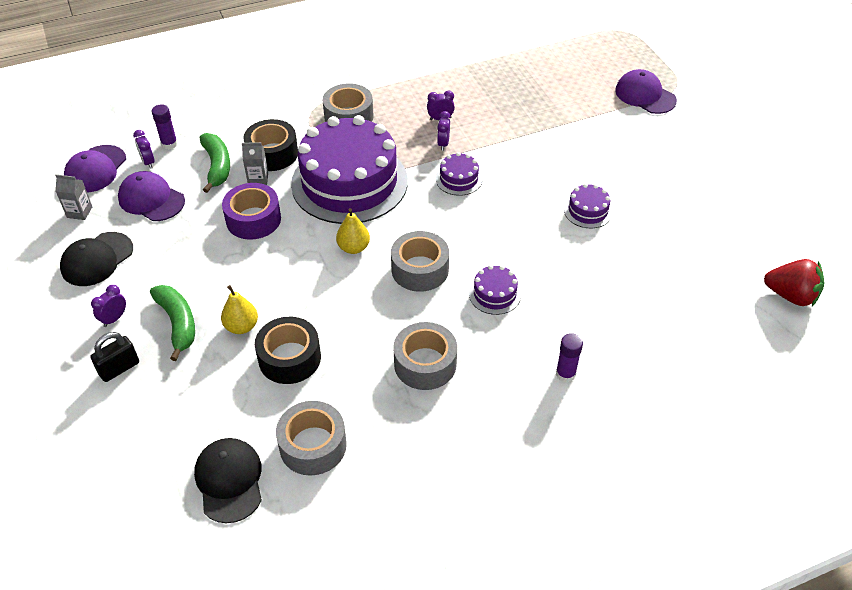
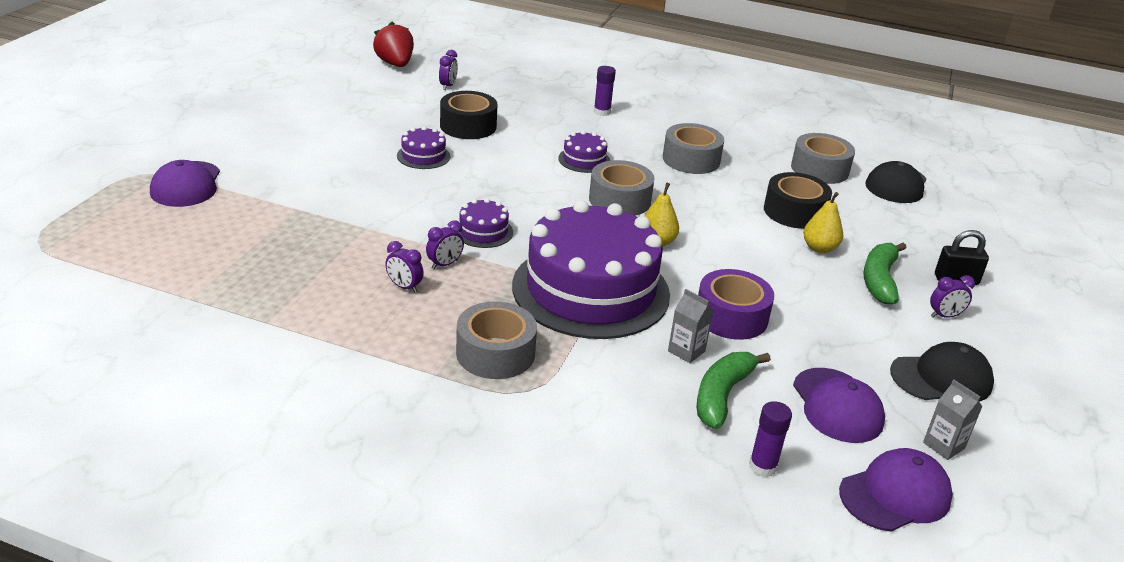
camera: 140 degrees left, 15 degrees down
(148, 162) = (811, 457): purple clock -> purple clock (448, 86)
(272, 153) = (639, 368): black tape -> black tape (468, 126)

